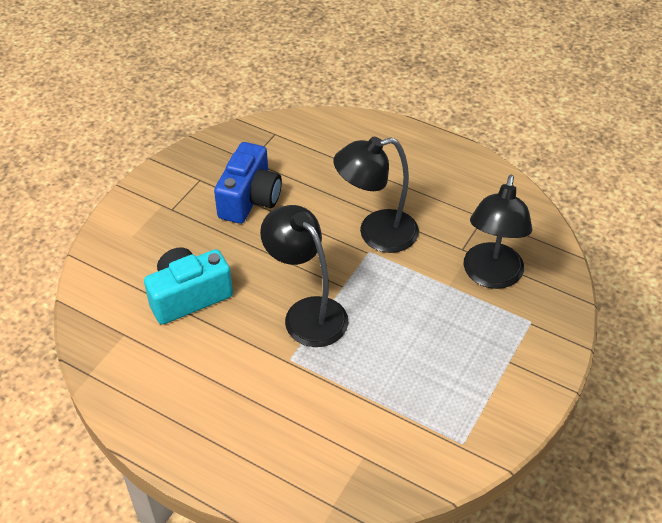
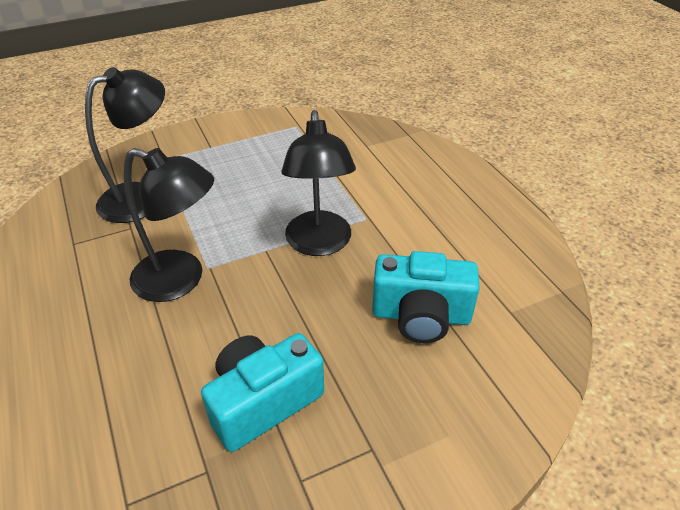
camera: 145 degrees left, 5 degrees down
(250, 199) = (263, 402): blue camera -> turquoise camera

